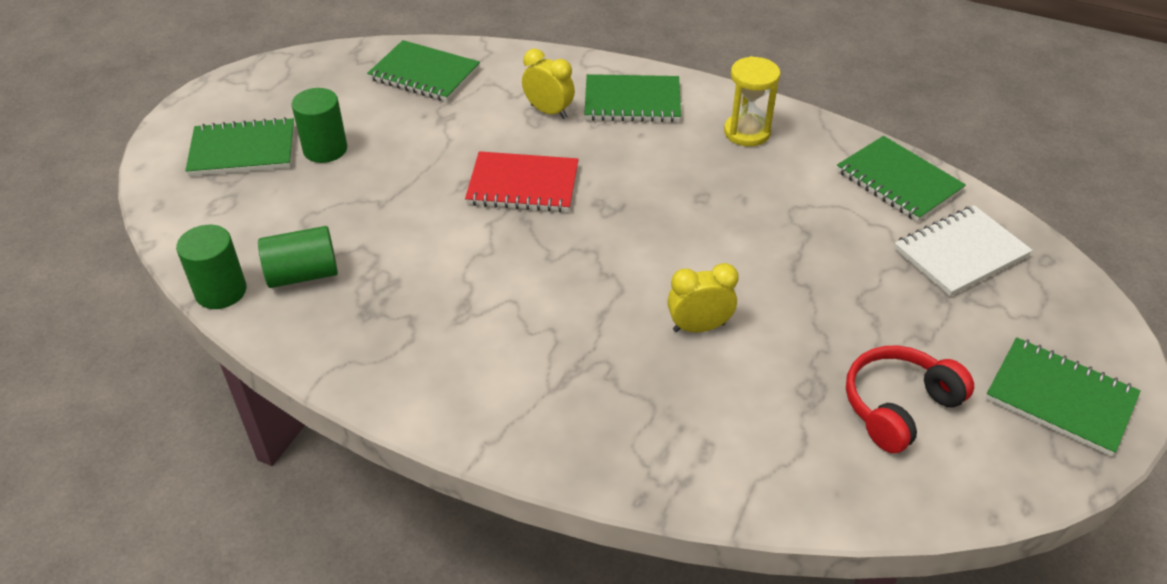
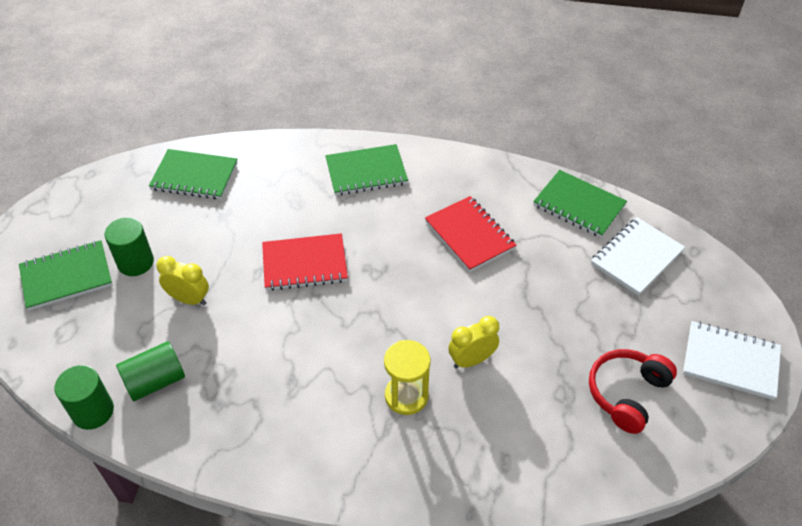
camera: 15 degrees left, 5 degrees up
(548, 111) = (304, 193): yellow clock -> yellow clock (189, 299)
(741, 190) = (469, 235): none -> red notebook
(747, 132) = (459, 184): yellow hourglass -> yellow hourglass (406, 396)
(1060, 398) = (730, 361): green notebook -> white notebook

